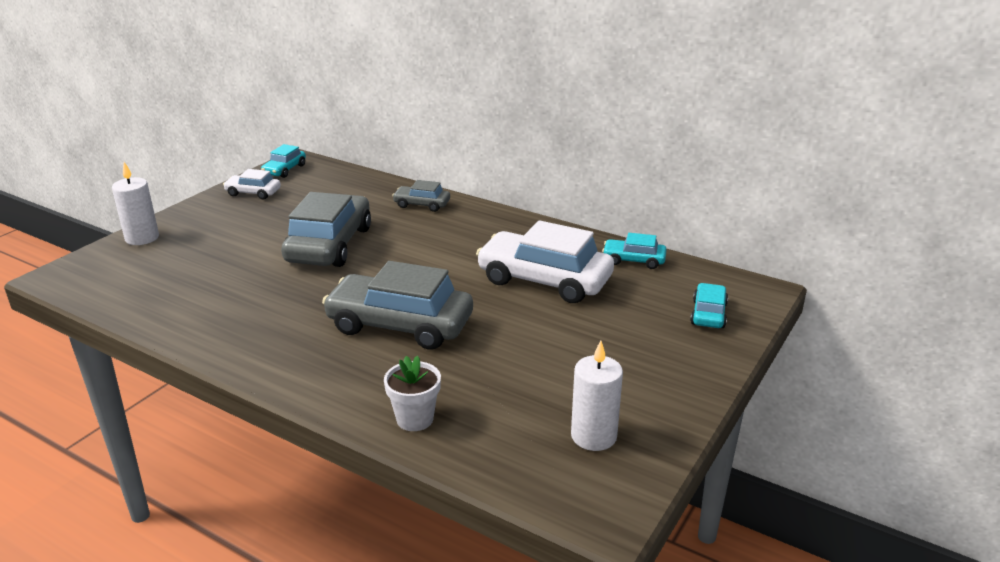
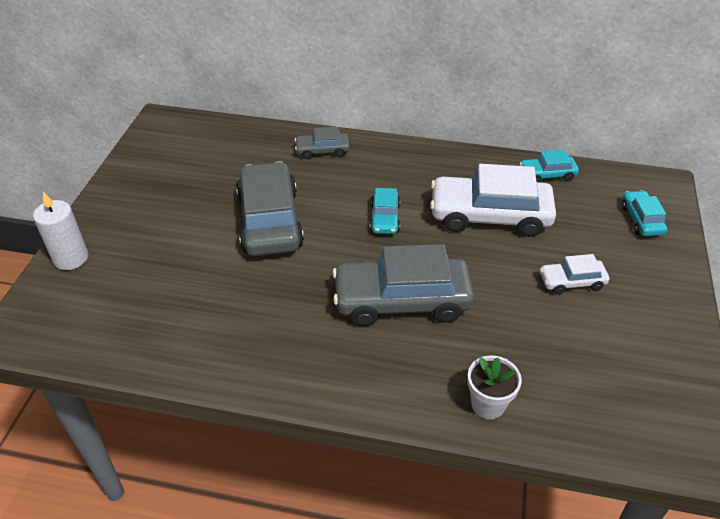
camera: 20 degrees left, 15 degrees up
(253, 193) = (146, 172): white car -> white car (572, 282)
(284, 170) = (157, 135): turquoise car -> turquoise car (385, 218)
(593, 436) = (640, 376): white candle -> none

